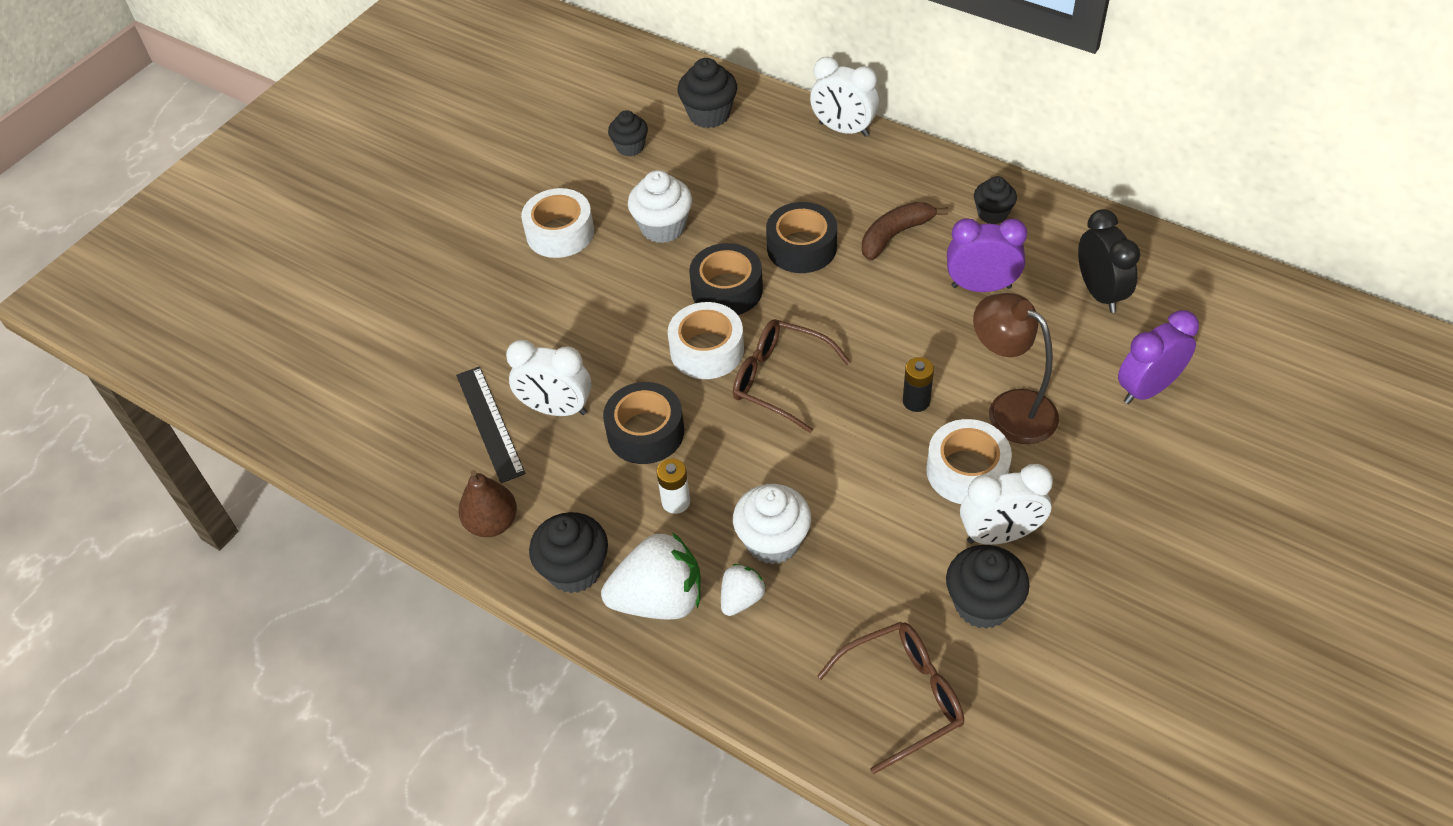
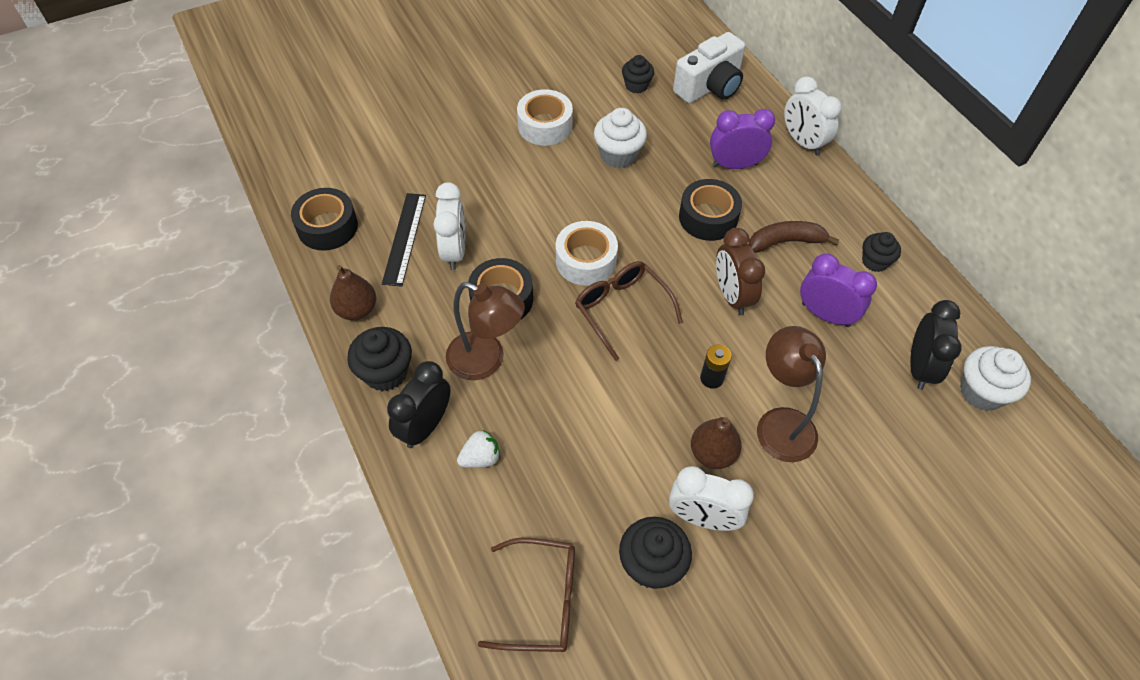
camera: 25 degrees right, 5 degrees up
(557, 409) = (454, 251): white clock -> white clock turned 135 degrees counterclockwise
(659, 599) = (425, 426): white strawberry -> black clock
(676, 502) = (486, 361): white battery -> brown lamp
(709, 114) = (709, 87): black cupcake -> white camera
(727, 289) = (631, 223): black tape -> black tape (327, 227)
(773, 541) = (532, 428): white cupcake -> white cupcake (981, 392)
(879, 312) = (731, 296): none -> brown clock
(967, 471) = (712, 453): white tape -> brown pear
(1147, 389) = (905, 466): purple clock -> purple clock (735, 165)

